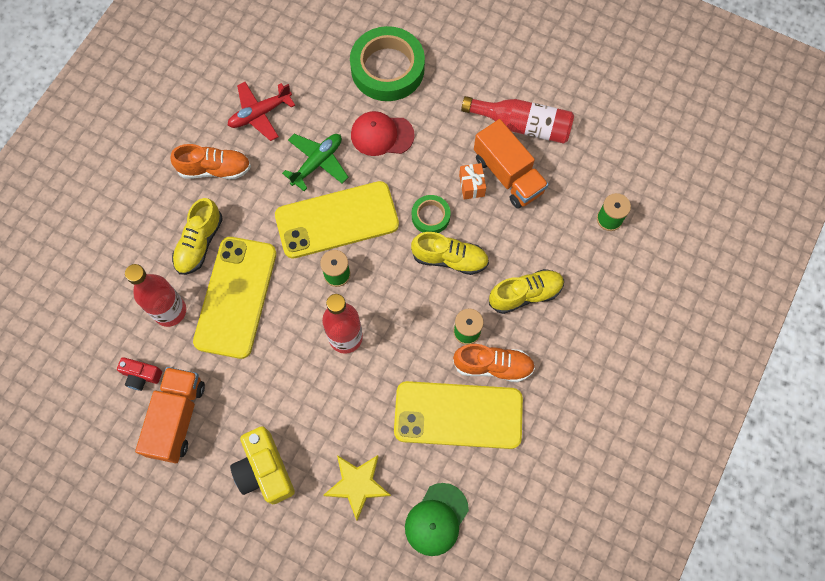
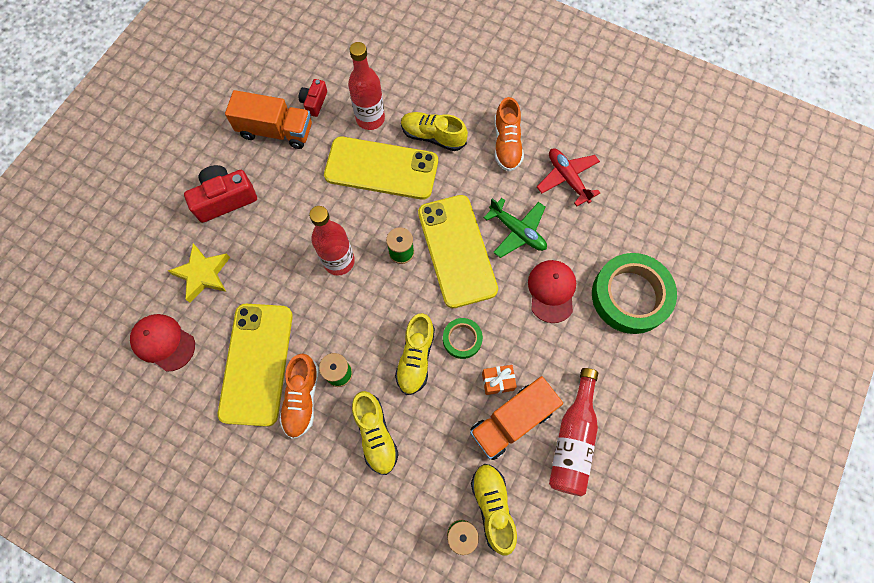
camera: 90 degrees right, 0 degrees up
(265, 470) = (225, 199): yellow camera -> red camera
(436, 519) = (163, 342): green cap -> red cap
(584, 193) = (492, 507): none -> yellow shoe

